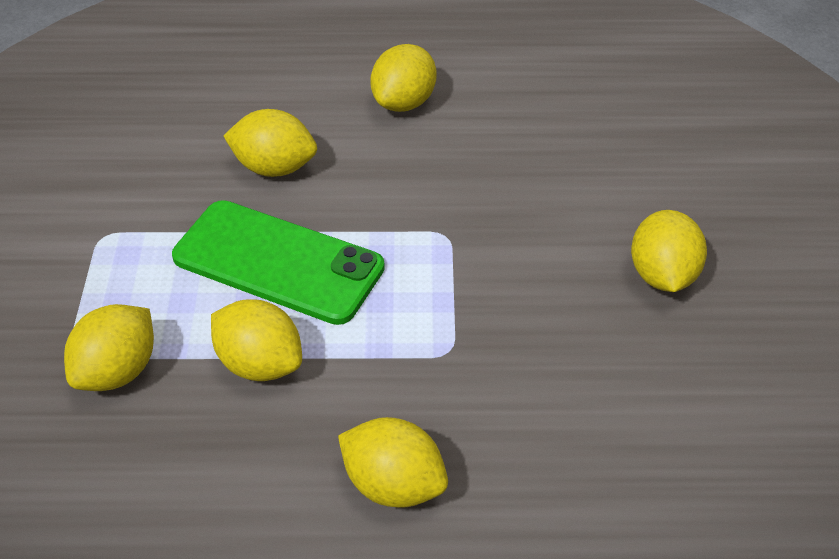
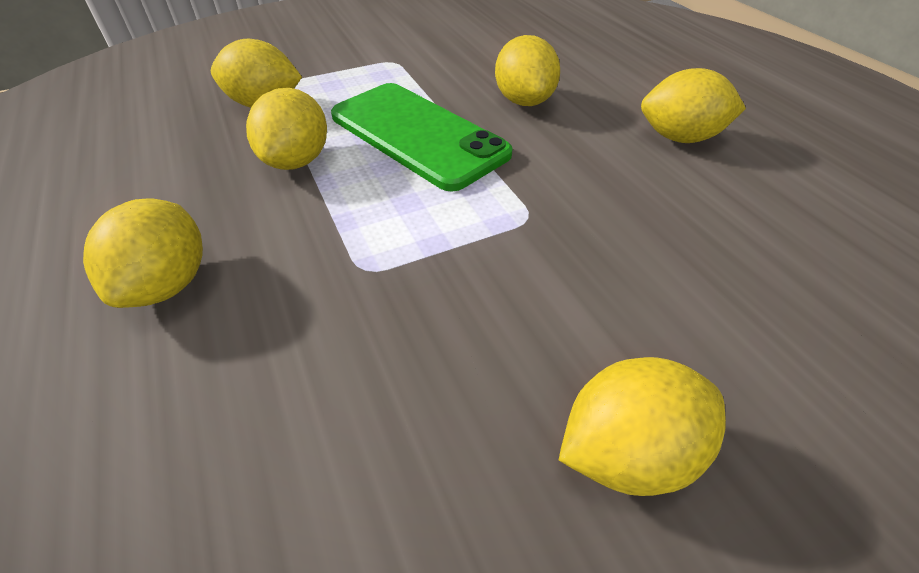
camera: 65 degrees right, 0 degrees up
(278, 262) = (417, 135): green phone -> green phone turned 45 degrees counterclockwise

